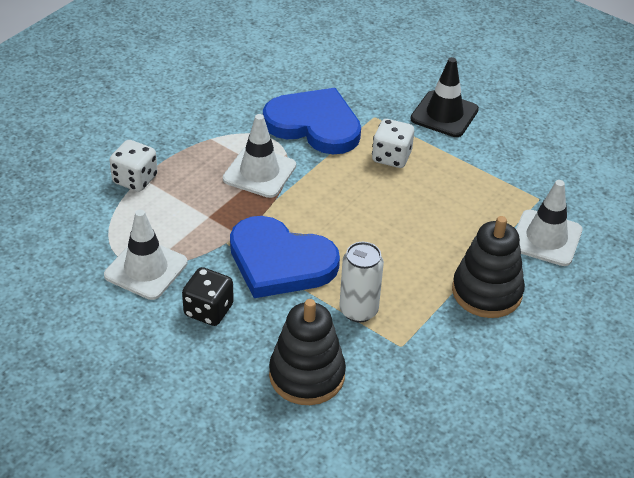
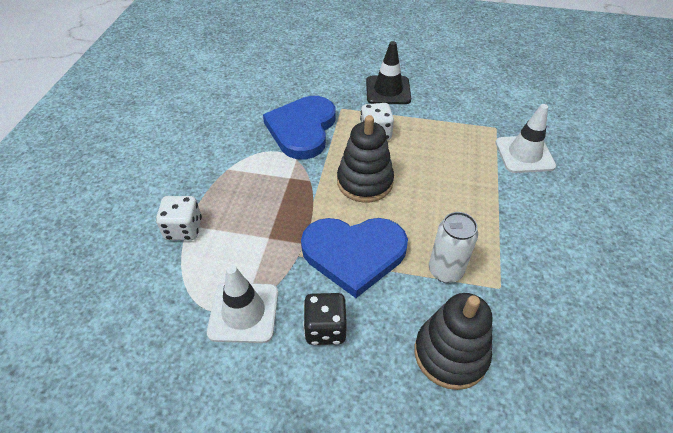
camera: 25 degrees left, 5 degrees up
(259, 172) = (285, 182): white traffic cone -> none
(314, 125) = (302, 129): blue heart -> blue heart turned 75 degrees counterclockwise
(487, 292) = (521, 212): black stacking toy -> black stacking toy (364, 182)

